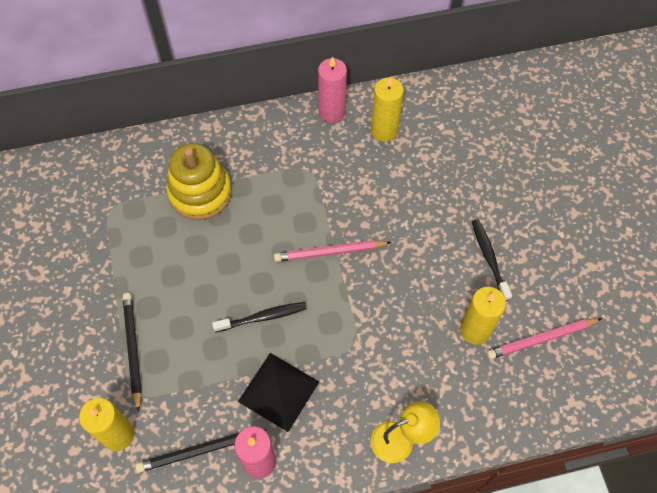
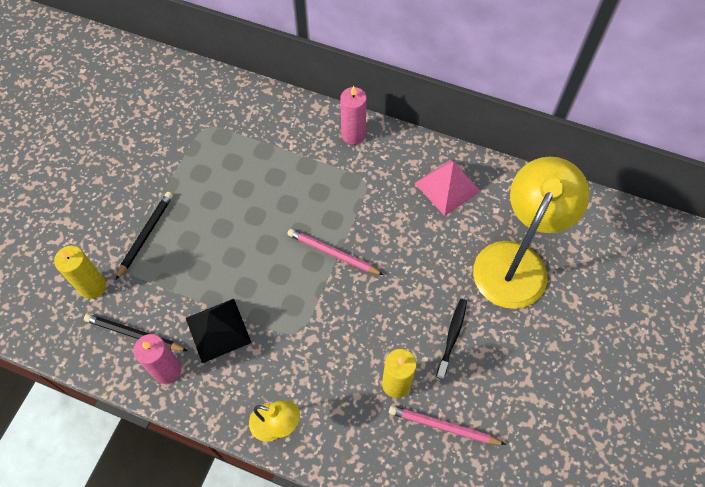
camera: 35 degrees right, 0 degrees up
(200, 193) = (275, 152): yellow stacking toy -> none
(262, 317) = (248, 269): black toothbrush -> none
(332, 112) = (418, 149): pink candle -> pink candle (353, 135)
(384, 130) = (447, 187): yellow candle -> pink pyramid
(491, 160) = (516, 261): none -> yellow lamp

